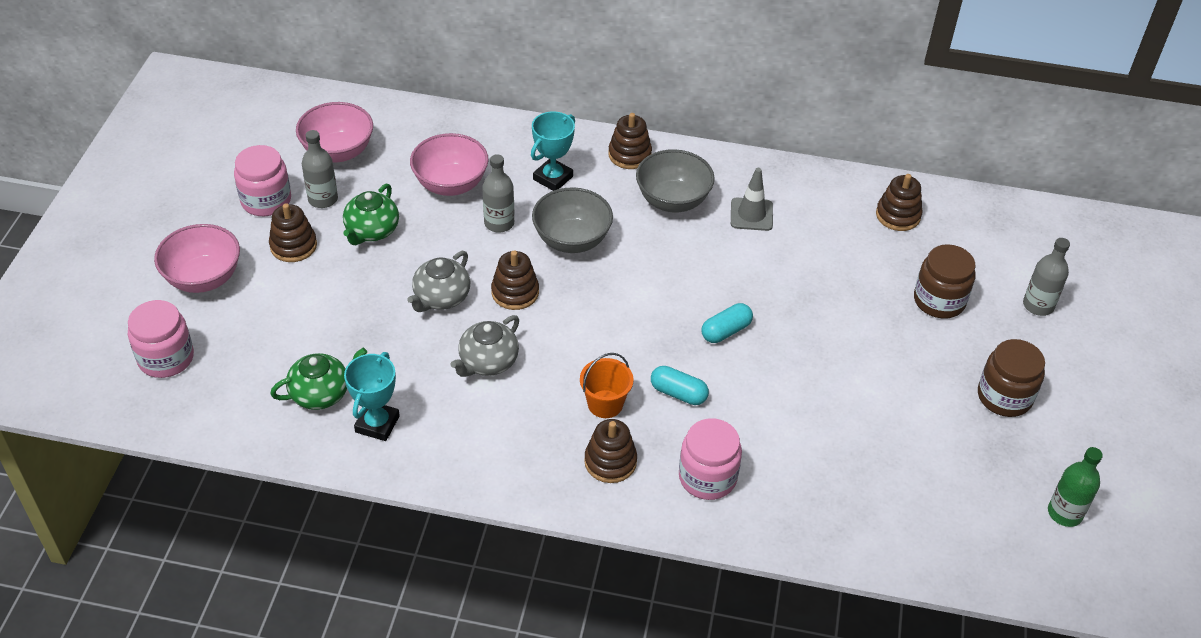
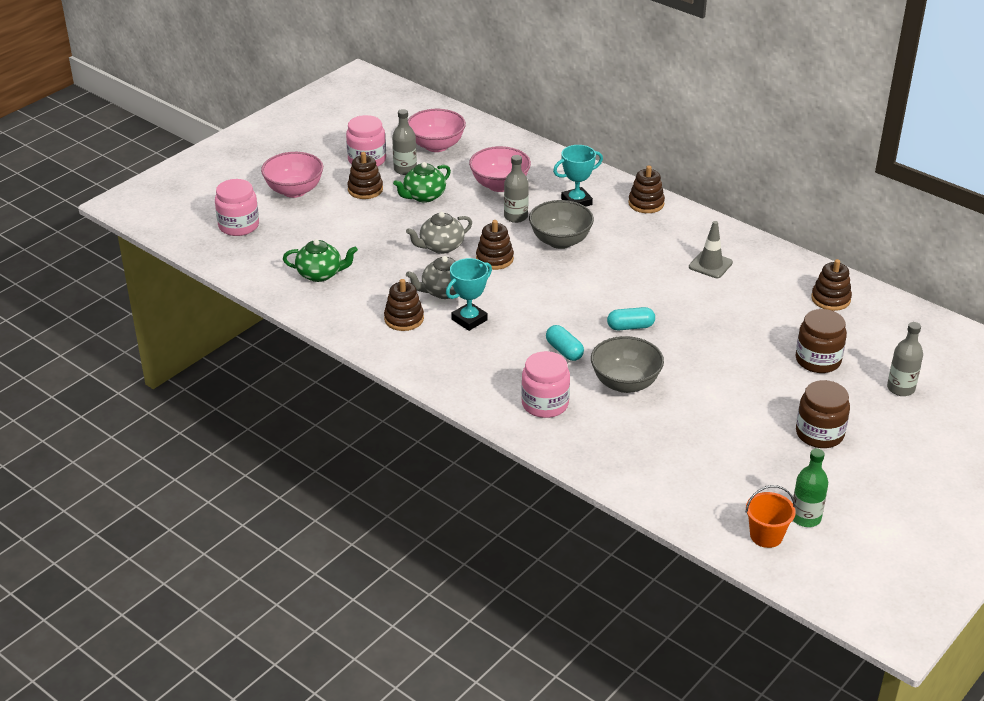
camera: 30 degrees right, 10 degrees down
(377, 424) = (343, 302): turquoise trophy -> turquoise trophy (469, 320)
(605, 404) = (506, 340): orange bucket -> orange bucket (766, 536)
(610, 462) = (483, 372): brown stacking toy -> brown stacking toy (404, 319)
(673, 200) = (656, 239): grey bowl -> grey bowl (625, 383)

